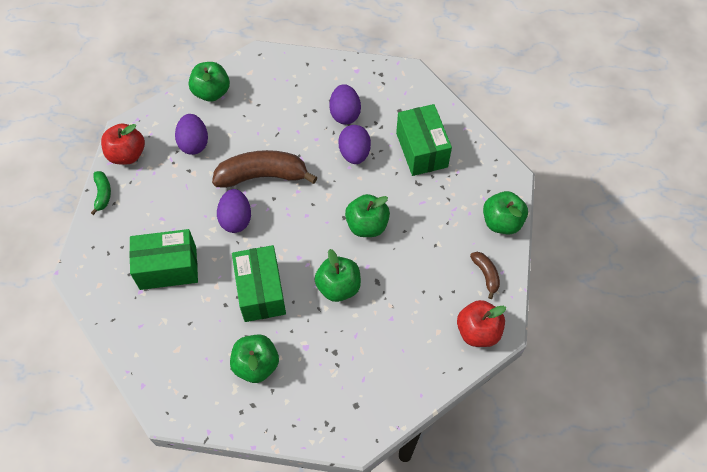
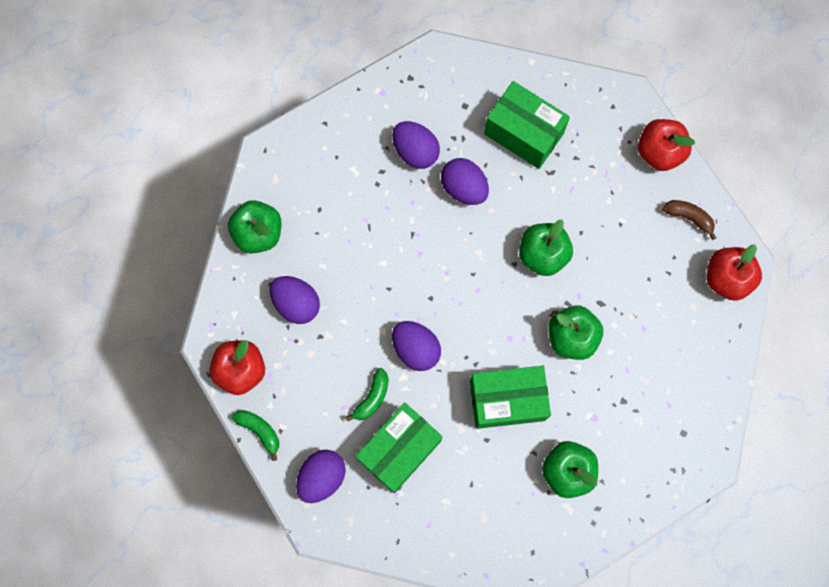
camera: 40 degrees left, 15 degrees up
(109, 247) = (322, 477): none -> purple egg
(183, 226) = (372, 398): none -> green banana
(261, 291) = (507, 400): green box -> green box turned 45 degrees counterclockwise
(262, 176) = (398, 283): brown banana -> none
(502, 222) = (659, 152): green apple -> red apple

